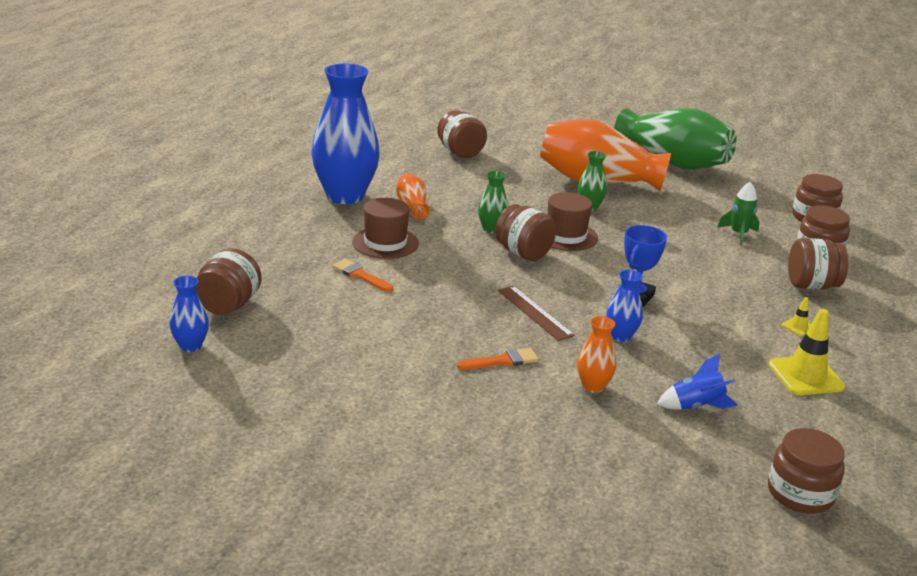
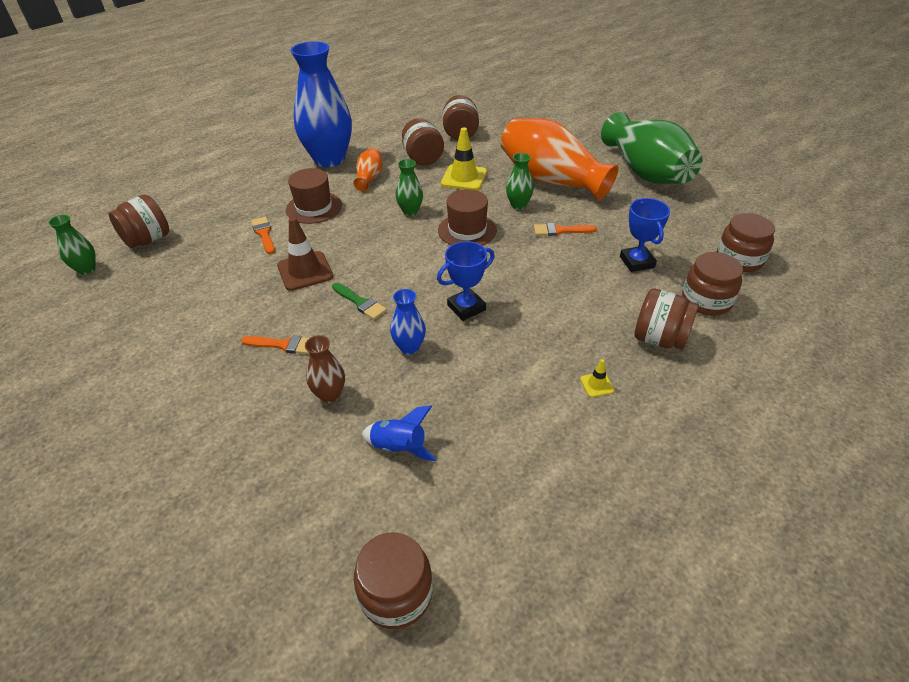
camera: 30 degrees right, 15 degrees up
(190, 346) = (86, 269): blue vase -> green vase
(447, 298) = (305, 271): none -> brown traffic cone
(523, 253) = (412, 240): brown jar -> brown jar (423, 158)
(534, 312) = (360, 302): brown ruler -> green brush
(593, 386) = (330, 394): orange vase -> brown vase
(650, 221) = (560, 230): none -> orange brush
(738, 234) = (637, 262): green rocket -> blue trophy
(806, 376) = (546, 447): yellow traffic cone -> yellow traffic cone (464, 178)

